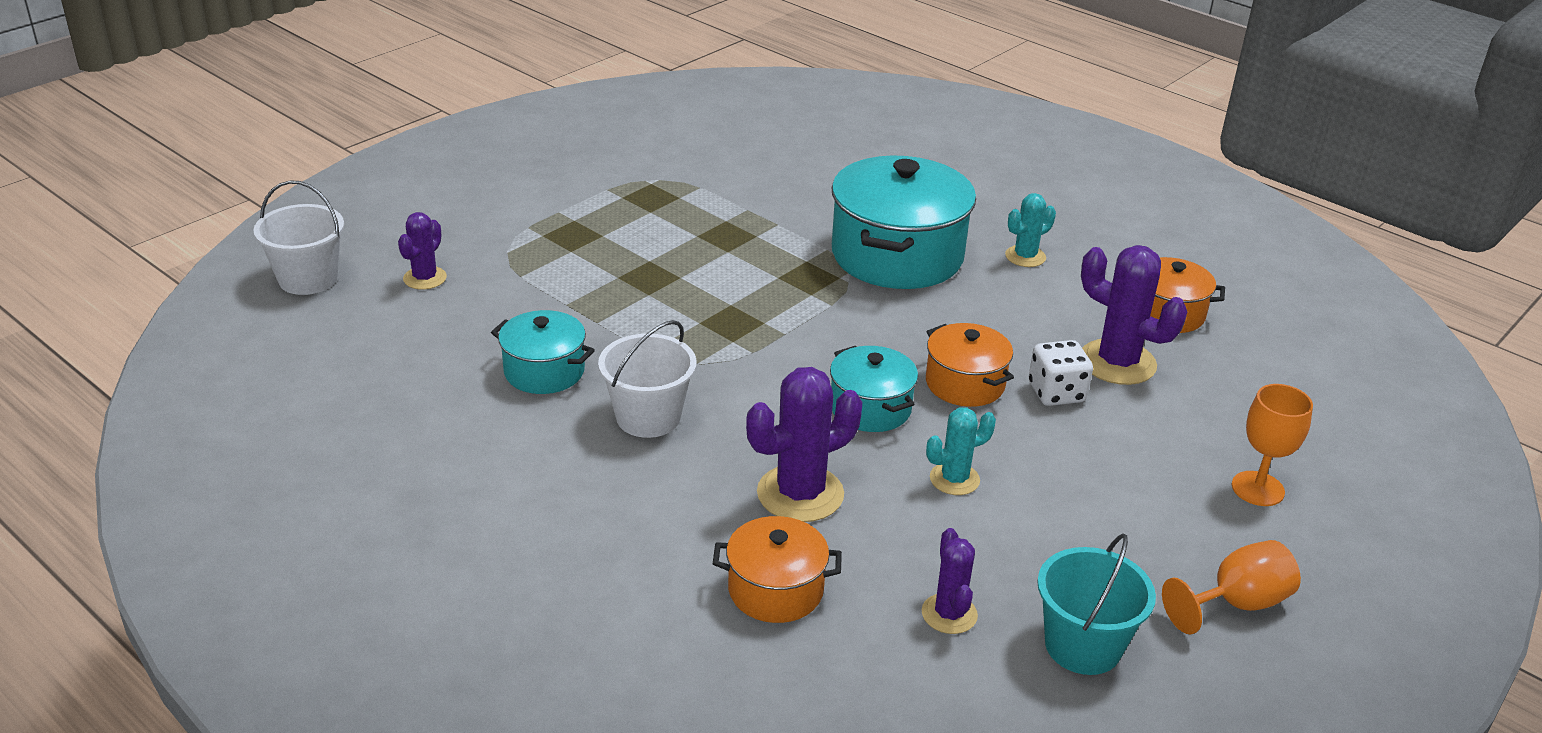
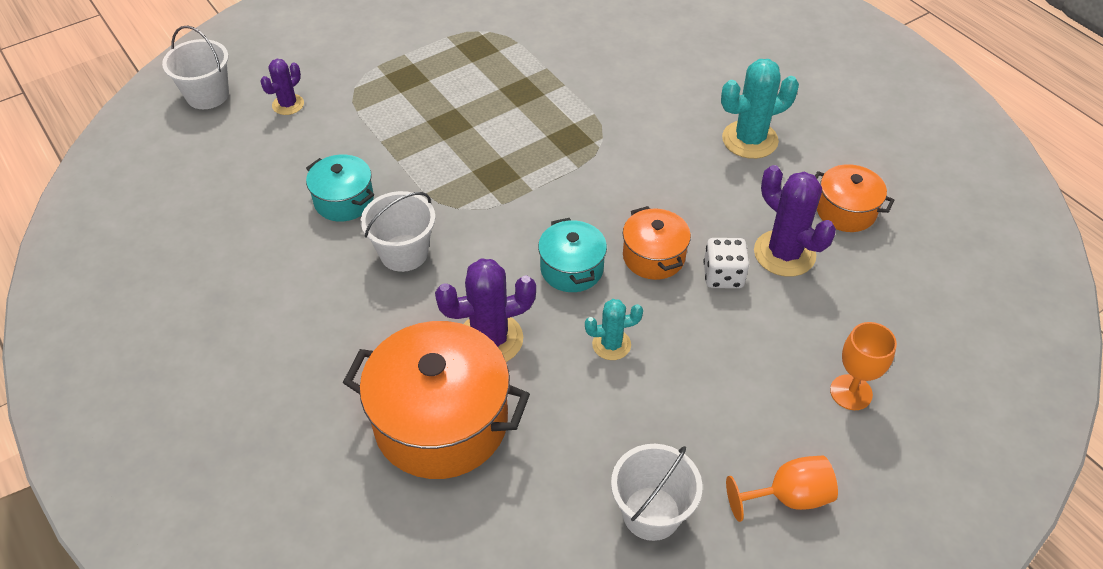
camera: 15 degrees right, 15 degrees up
(775, 590) = (441, 422): orange pot -> orange pot, size x1.88
(897, 255) = (647, 126): turquoise pot -> none
(949, 614) = (561, 466): purple cactus -> none
(1025, 256) = (750, 140): turquoise cactus -> turquoise cactus, size x1.70
(1082, 646) = (651, 513): turquoise bucket -> white bucket

